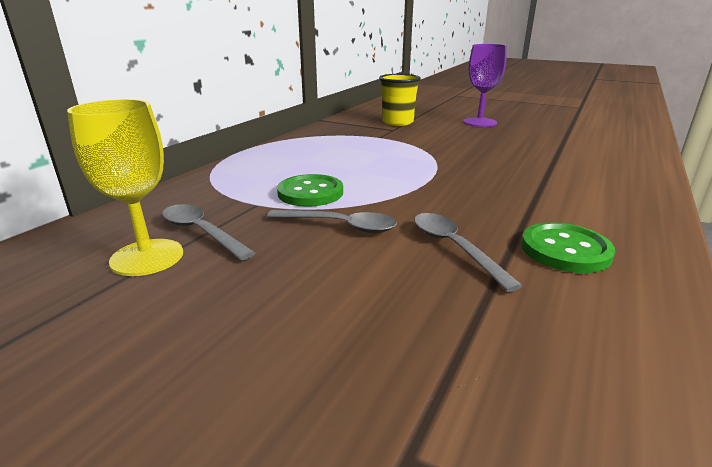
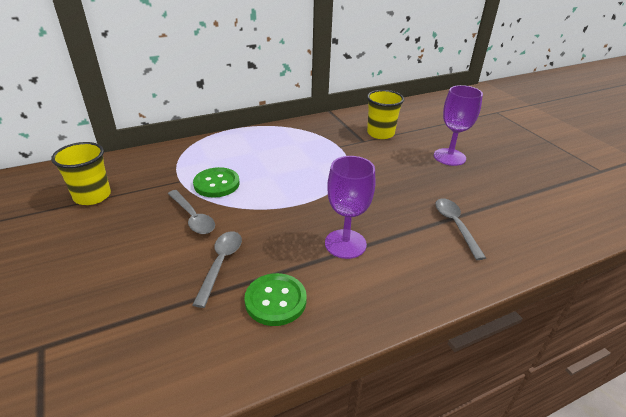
camera: 35 degrees right, 10 degrees up
(147, 257) = (92, 196): yellow goblet -> yellow cup
(201, 232) = (130, 190): grey spoon -> grey spoon (455, 226)
(526, 190) = (345, 244): none -> purple goblet

